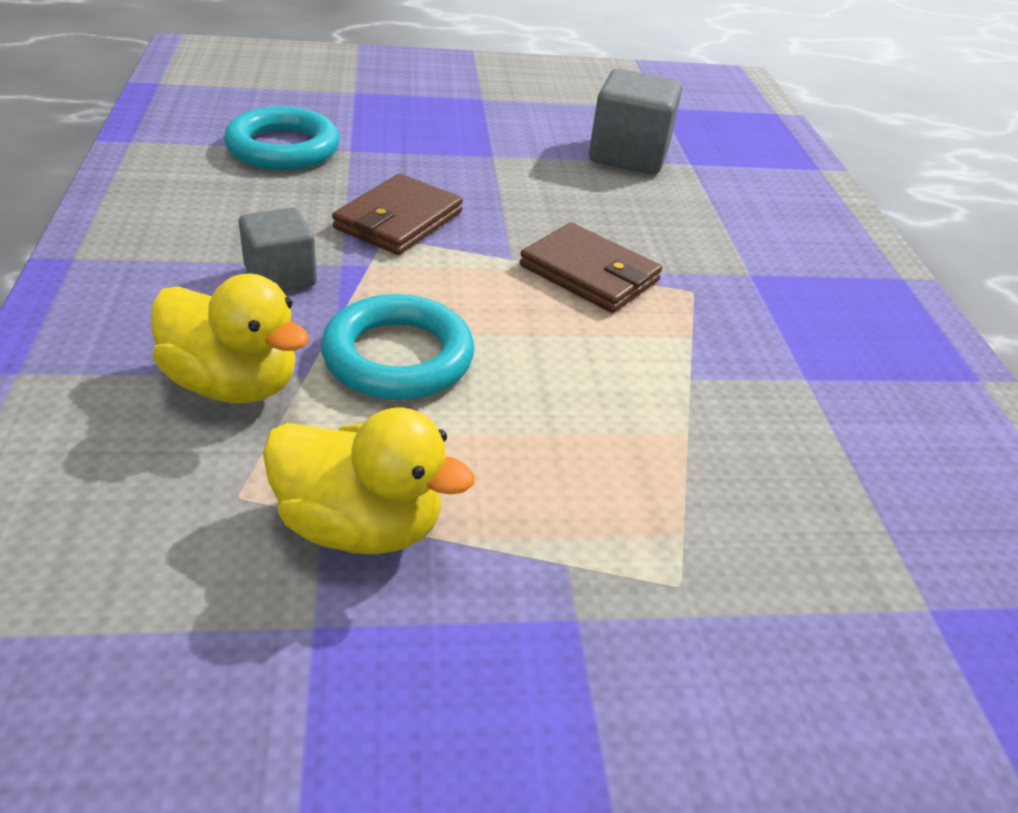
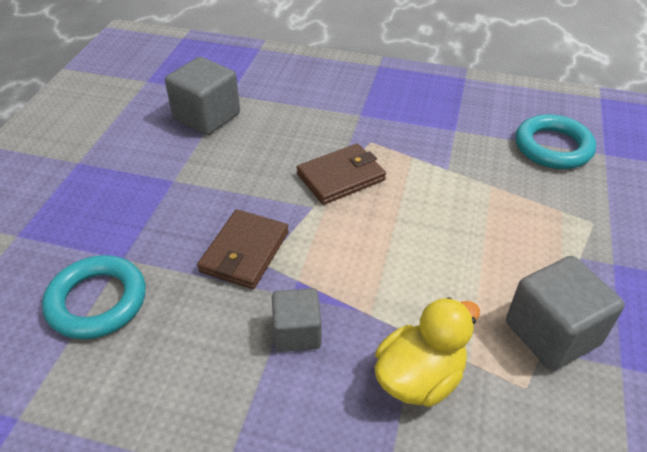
camera: 65 degrees left, 5 degrees up
(360, 525) = (552, 333): yellow duck -> grey cube
(398, 220) = (244, 252): brown wallet -> brown wallet turned 60 degrees clockwise
(398, 357) = (406, 286): turquoise ring -> turquoise ring (553, 147)

